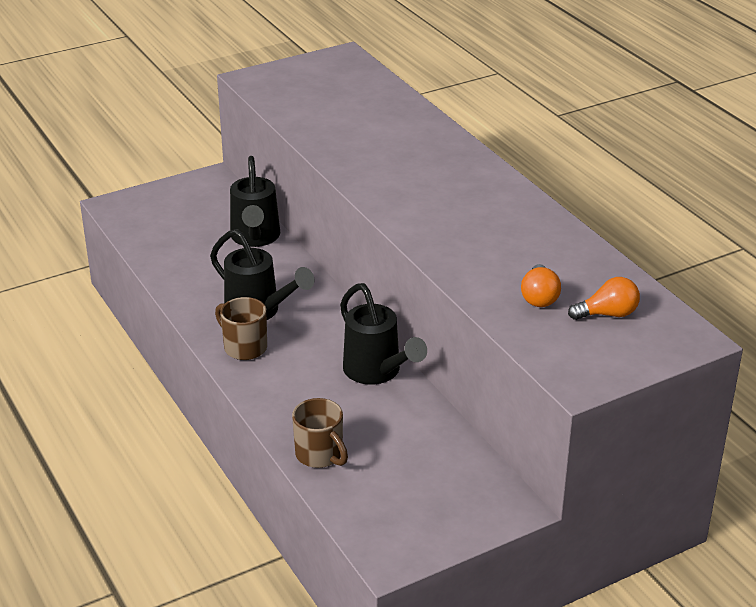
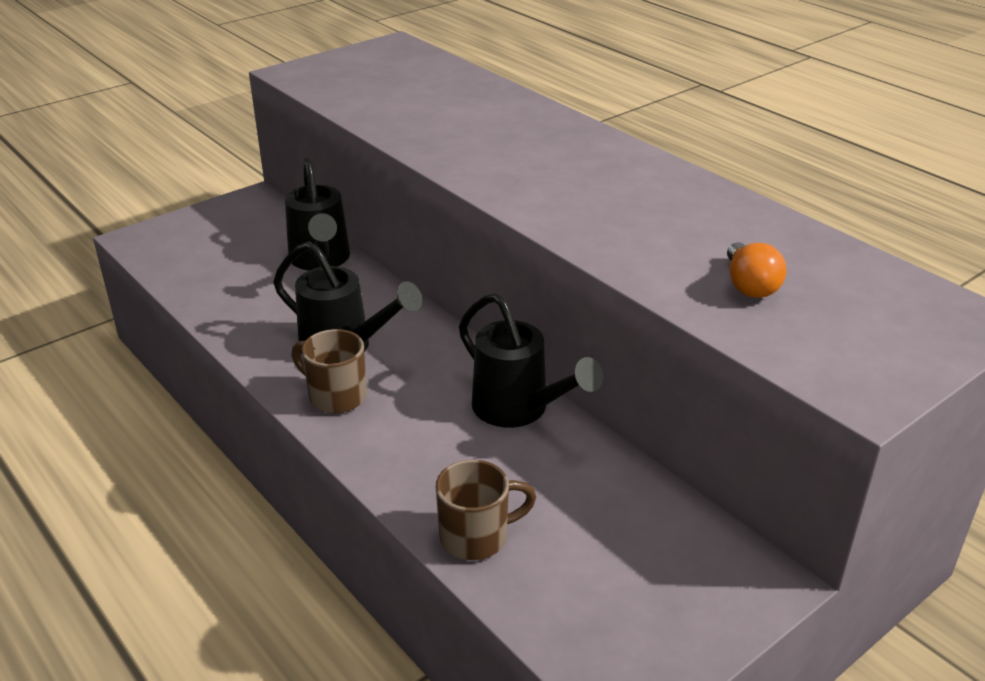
camera: 10 degrees left, 0 degrees up
(320, 455) = (476, 537): brown mug -> brown mug turned 60 degrees counterclockwise
(607, 314) = (849, 298): orange light bulb -> none

